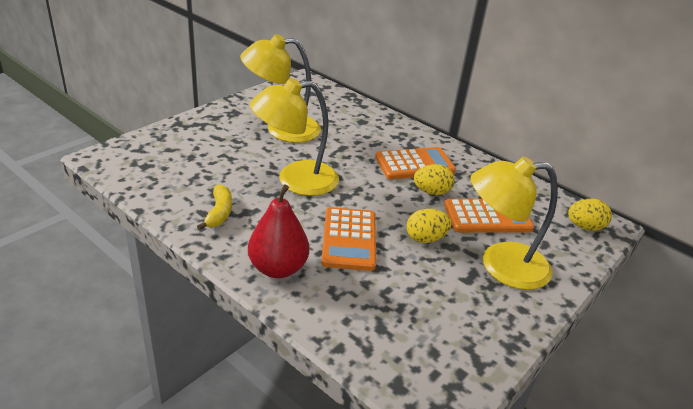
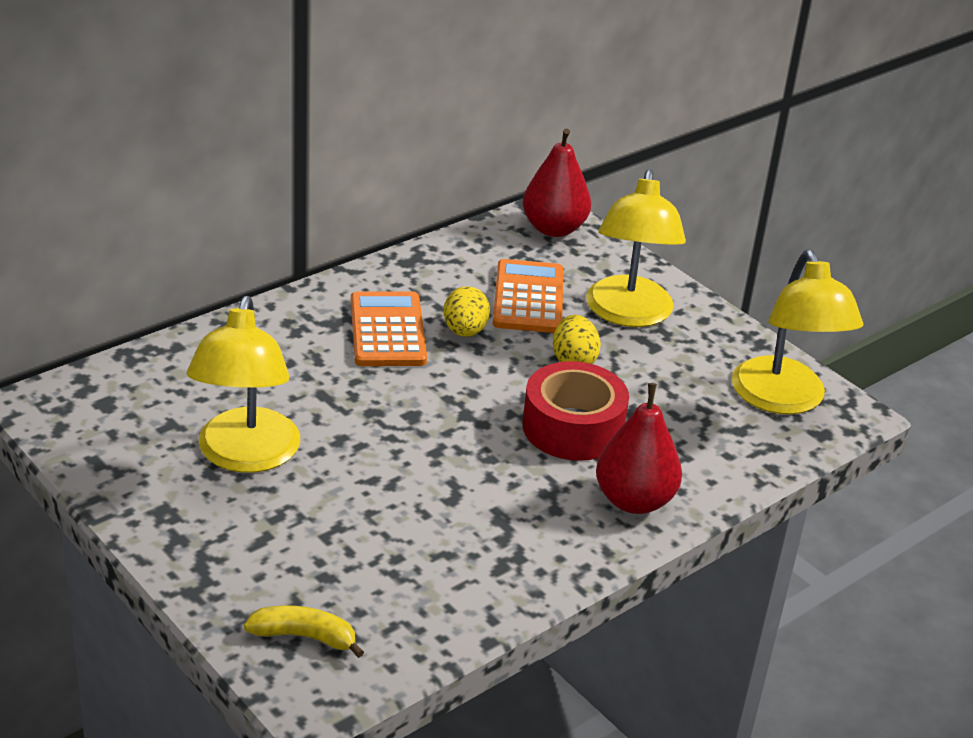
camera: 80 degrees left, 0 degrees up
(219, 213) = (502, 549): yellow banana -> yellow banana (304, 637)
(295, 180) = (419, 459): yellow lamp -> yellow lamp (783, 400)
(349, 239) = (573, 427): orange calculator -> red tape
(584, 227) = (554, 229): yellow egg -> red pear

